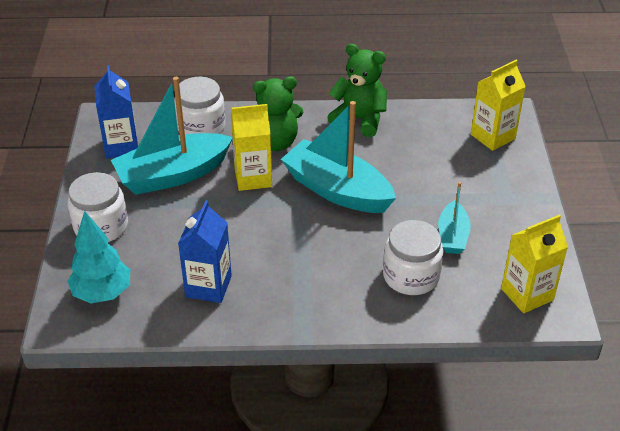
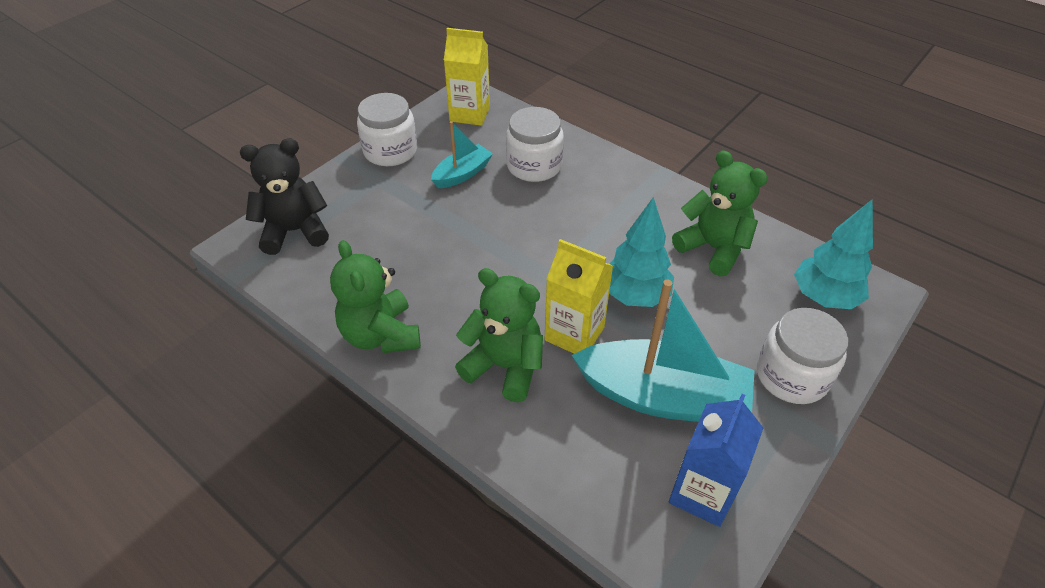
camera: 140 degrees left, 5 degrees up
(201, 127) = (570, 454): white jar -> white jar (390, 151)
(208, 286) = (713, 248): blue carton -> green teddy bear
(236, 220) = (635, 295): none -> turquoise tree
(337, 190) = (505, 268): turquoise boat -> none
(493, 136) = (295, 231): yellow carton -> black teddy bear

